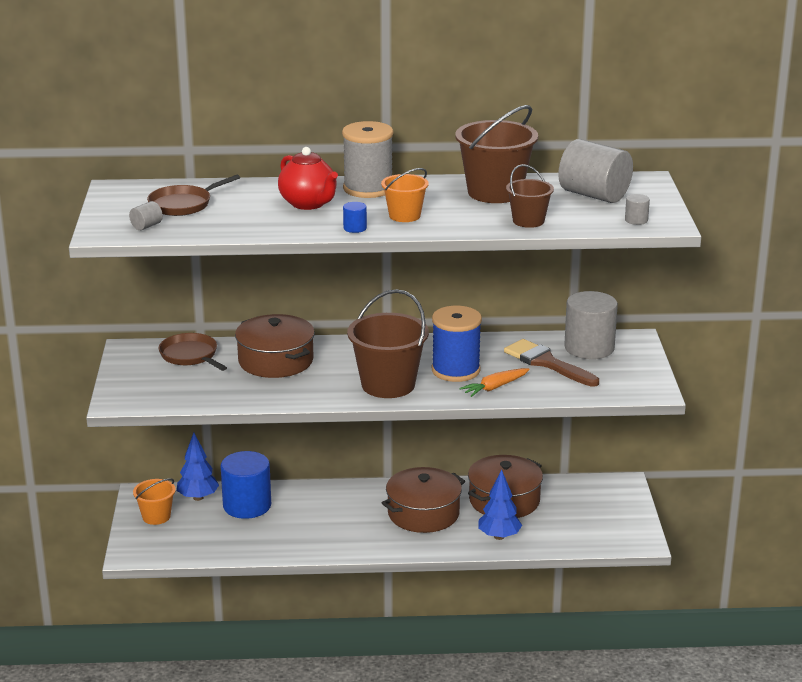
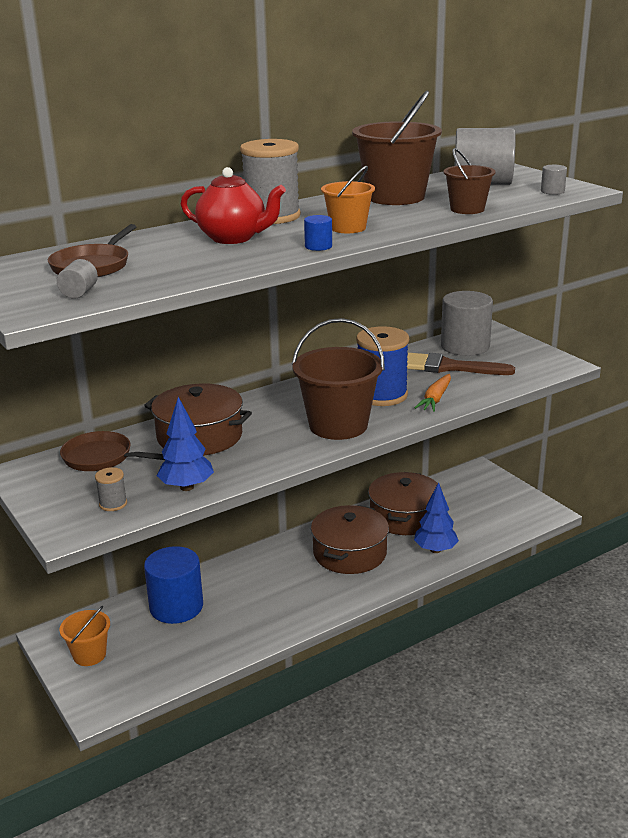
camera: 30 degrees left, 0 degrees up
(164, 392) = (113, 504): none -> grey spool
(198, 497) = (117, 617): blue tree -> blue tree (186, 487)

